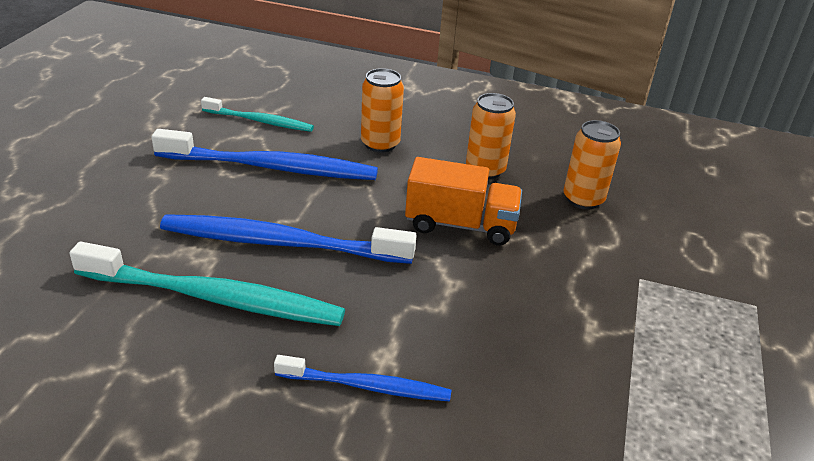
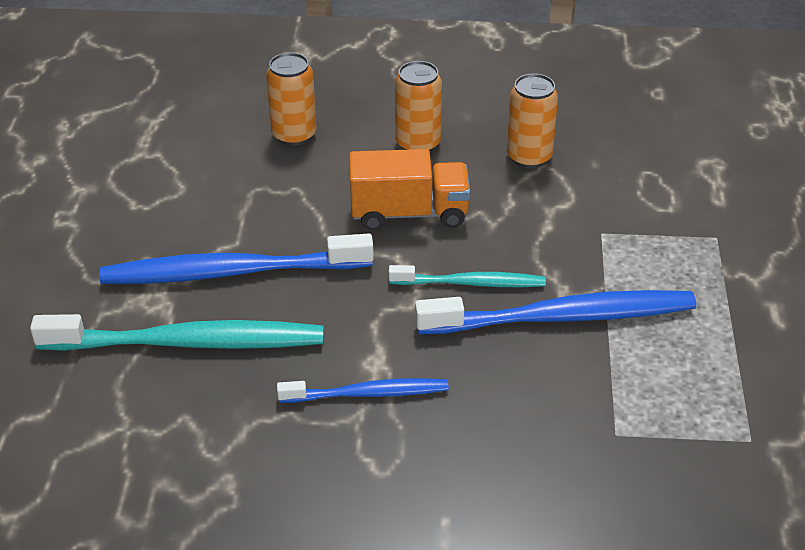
camera: 10 degrees left, 5 degrees up
(260, 121) = (149, 133): turquoise toothbrush -> turquoise toothbrush (471, 283)
(272, 167) = (186, 188): blue toothbrush -> blue toothbrush (563, 317)

